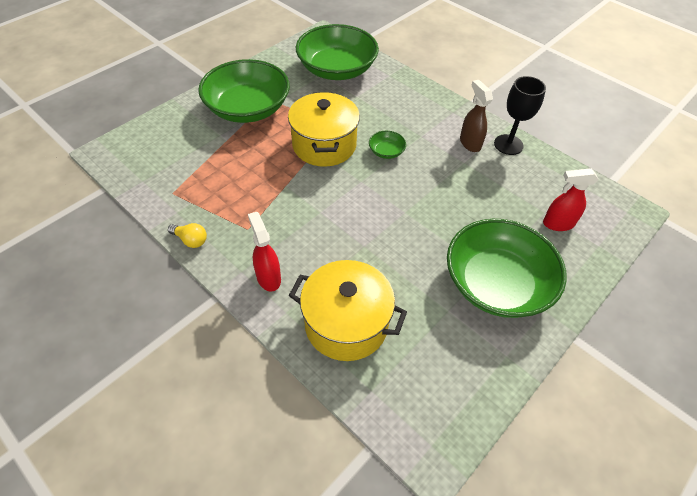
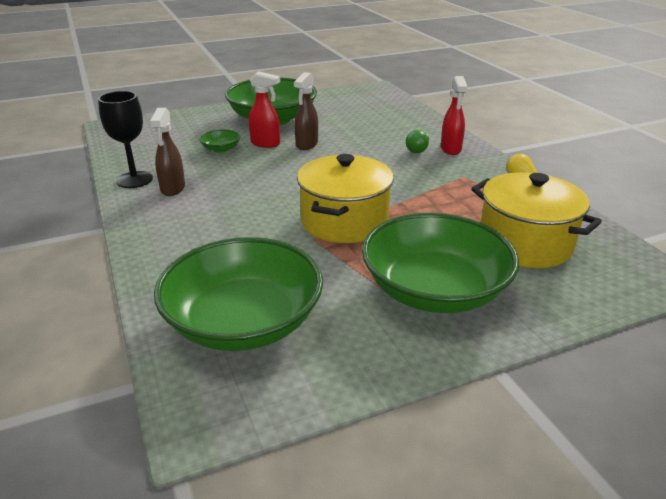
camera: 155 degrees left, 20 degrees down
(303, 265) = (418, 149): none -> green light bulb
(346, 324) = (398, 123): yellow pot -> yellow pot (525, 243)
(386, 151) = (275, 201): green bowl -> green bowl (221, 149)
(419, 238) = (306, 145): none -> brown spray bottle
(557, 224) = (182, 131): red spray bottle -> red spray bottle (265, 144)

